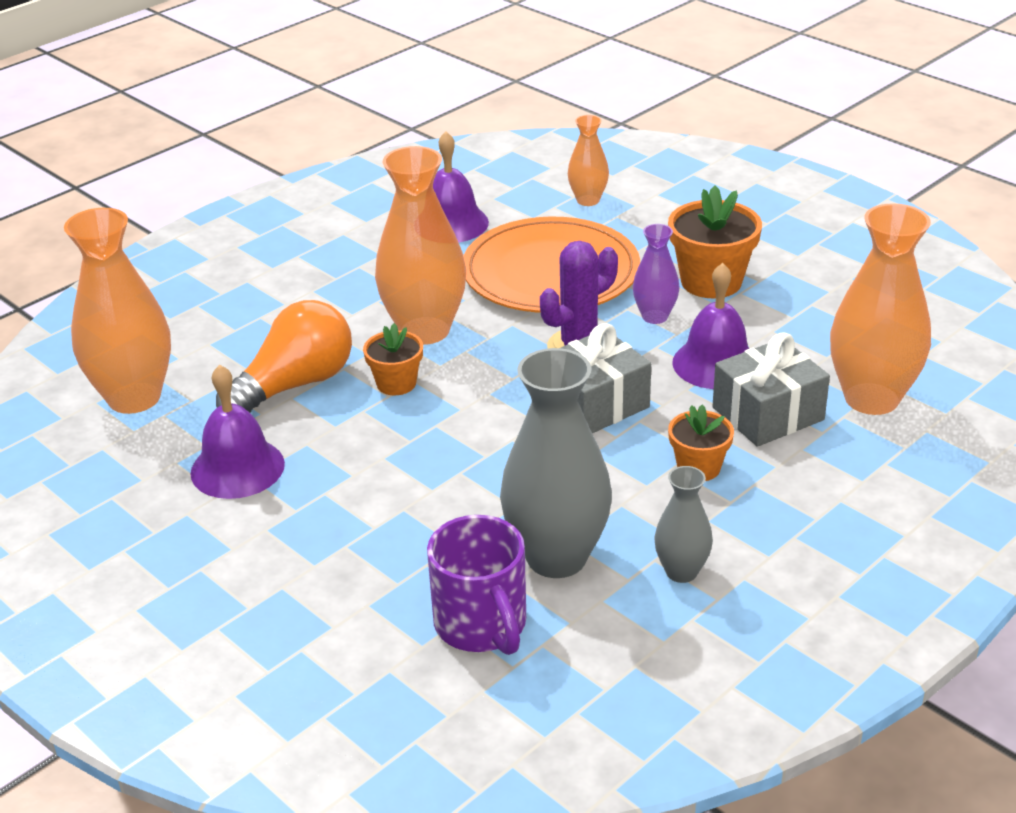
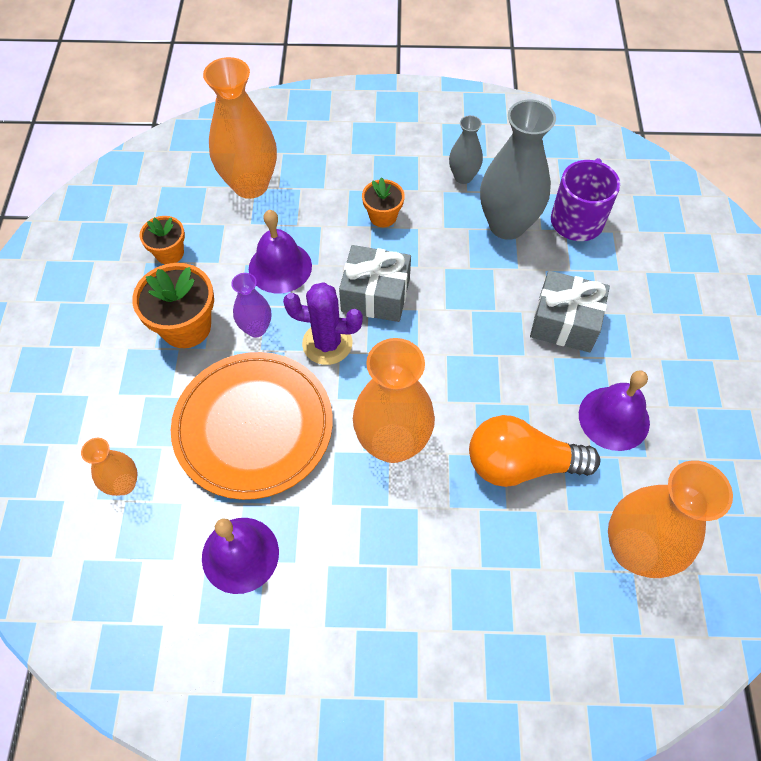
camera: 135 degrees left, 25 degrees up
(396, 383) = (460, 408): orange flower pot -> orange flower pot (169, 253)
(768, 414) = (307, 217): grey gift -> grey gift (564, 322)

